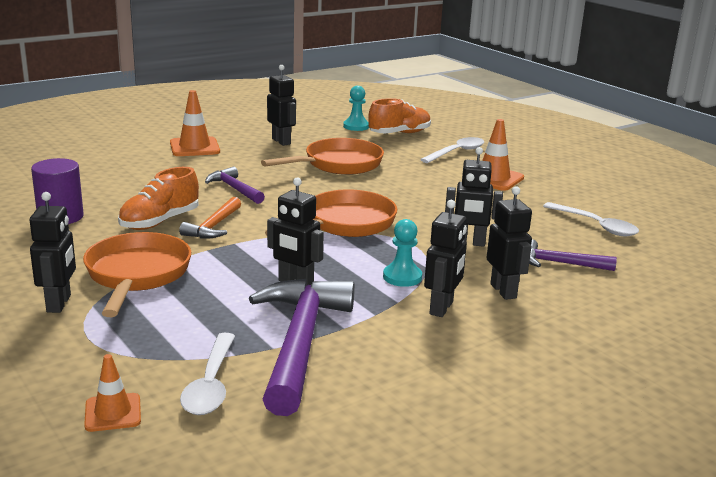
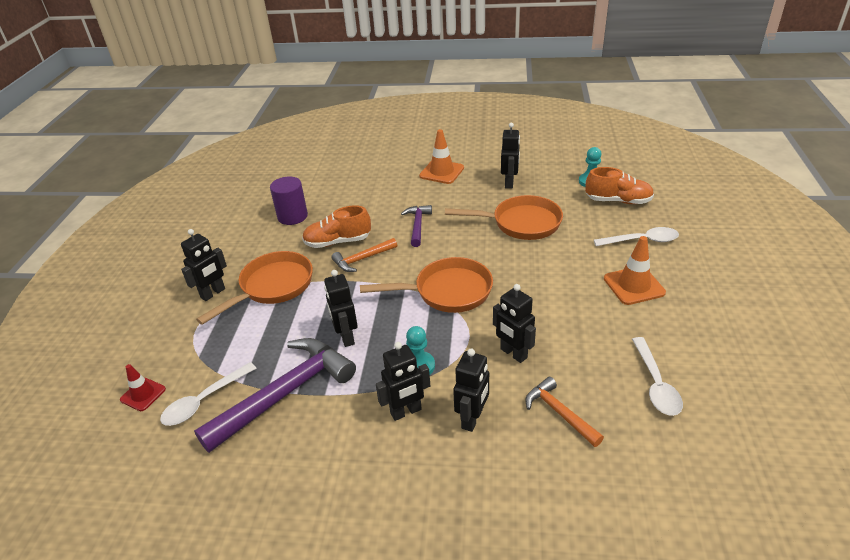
camera: 45 degrees right, 15 degrees up
(113, 413) = (143, 394): orange traffic cone -> red traffic cone
(560, 263) = (559, 413): purple hammer -> orange hammer

